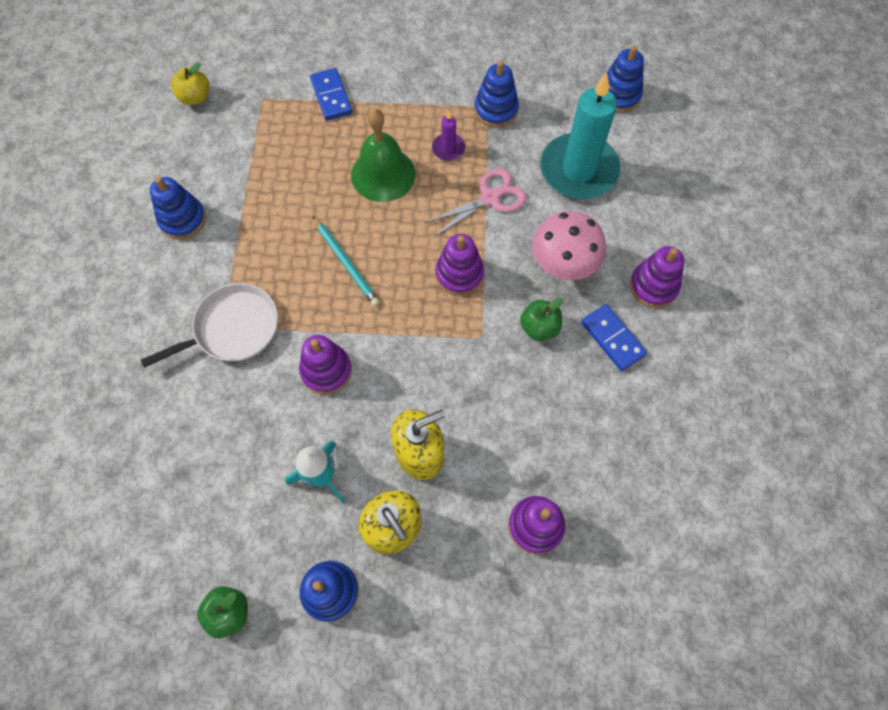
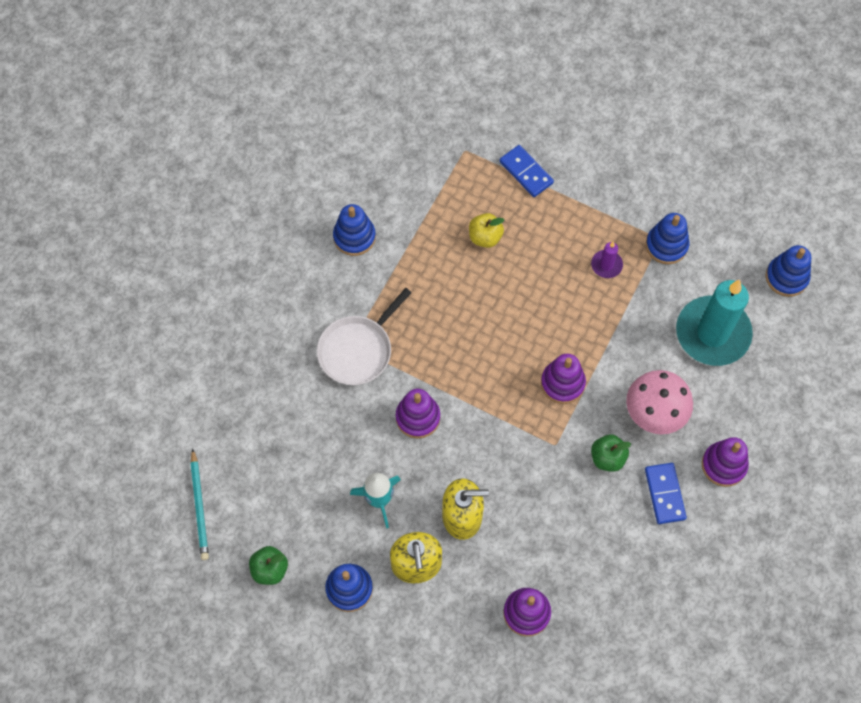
camera: 25 degrees right, 0 degrees up
(195, 97) = (408, 126): yellow apple -> yellow apple (485, 237)
(232, 329) = (358, 350): white pan -> white pan turned 135 degrees clockwise
(331, 96) = (526, 172): blue domino -> blue domino turned 45 degrees counterclockwise
(346, 263) = (472, 333): turquoise pencil -> turquoise pencil (200, 506)
(383, 174) = (538, 265): green bell -> none
(490, 198) = (621, 326): pink scissors -> none

